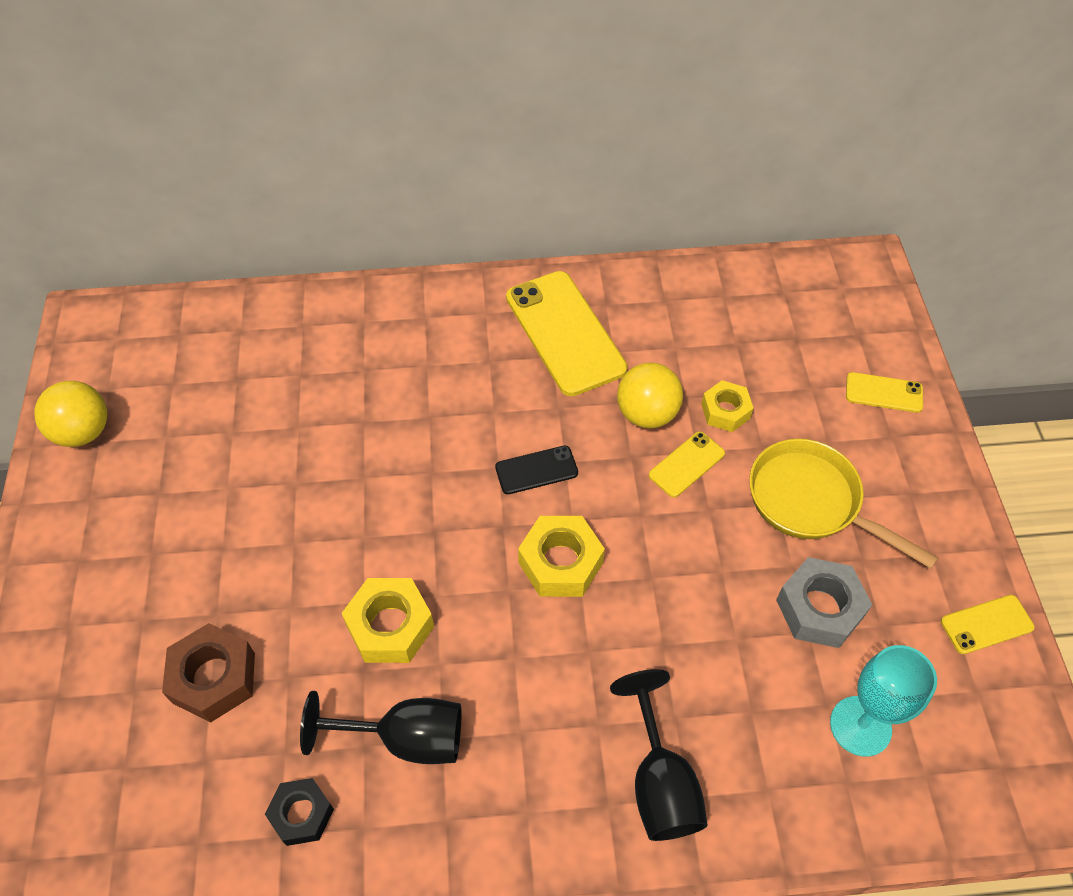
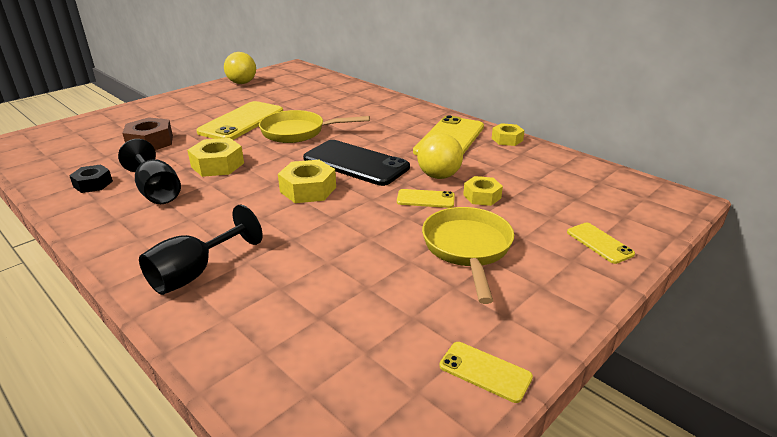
camera: 50 degrees right, 25 degrees down
(260, 519) = (242, 122): none -> yellow phone
(376, 473) = (298, 132): none -> yellow pan
(536, 470) = (355, 163): black phone -> black phone, size x2.05
(619, 282) = (507, 139): none -> yellow nut
(819, 608) = (391, 284): grey nut -> none
(860, 726) = (317, 340): turquoise goblet -> none

